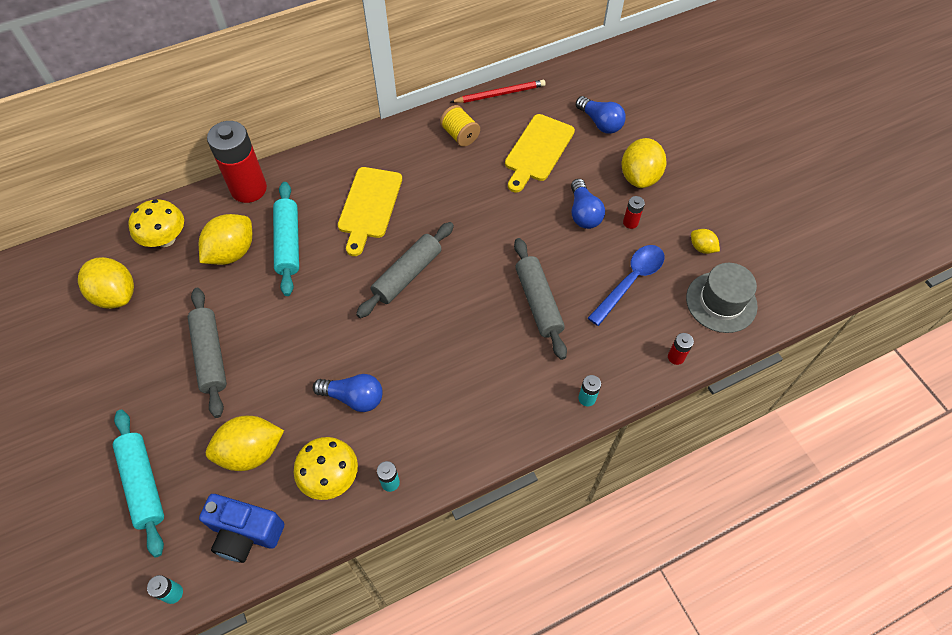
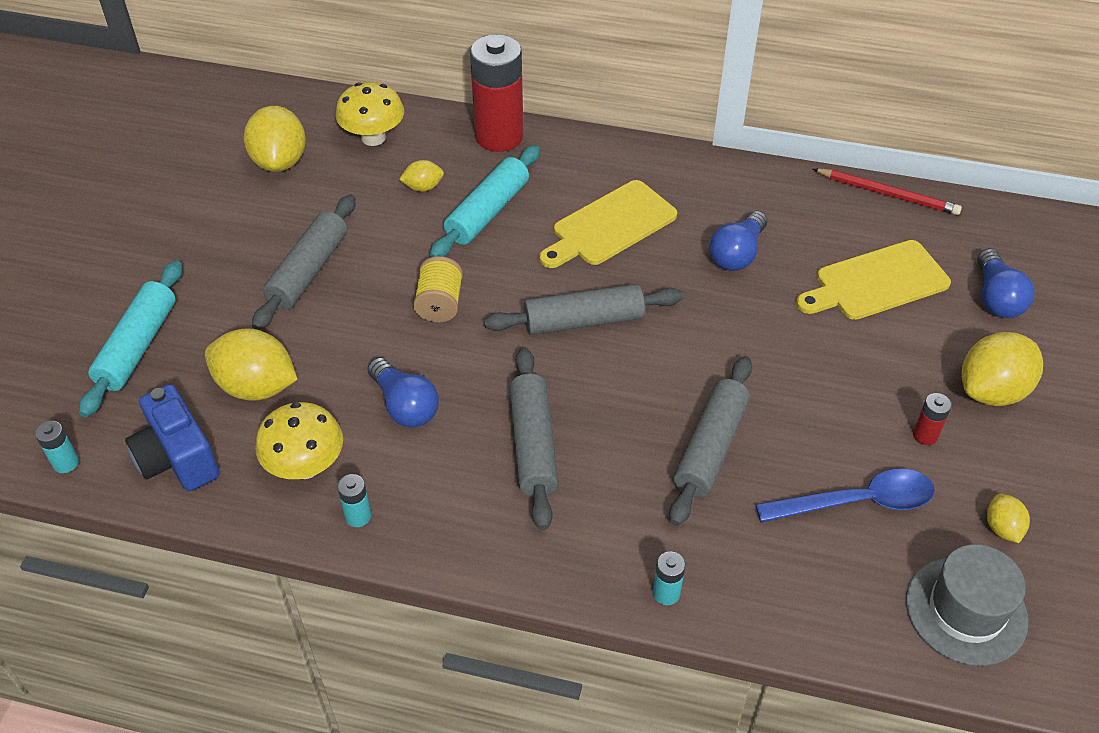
camera: 40 degrees right, 10 degrees down
(232, 252) = (423, 187): yellow lemon -> yellow lemon, size x0.51
(447, 368) = (533, 445): none -> grey rolling pin
(460, 135) = (791, 212): yellow spool -> yellow spool (439, 304)
(583, 213) = (869, 386): blue light bulb -> blue light bulb (737, 254)
(676, 357) = (833, 630): red battery -> none

